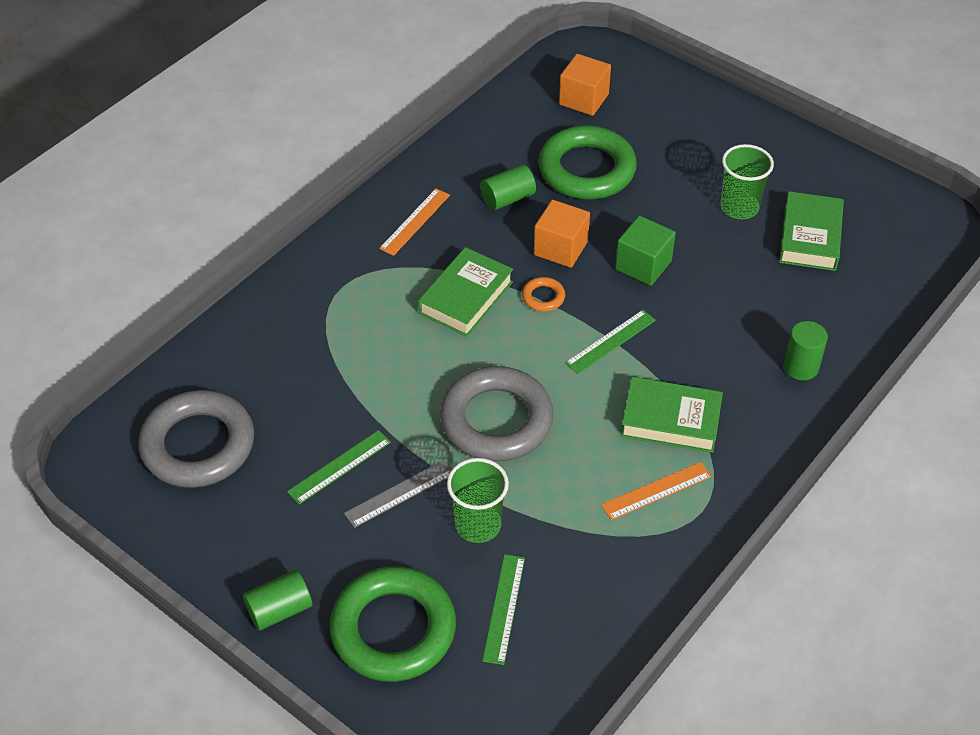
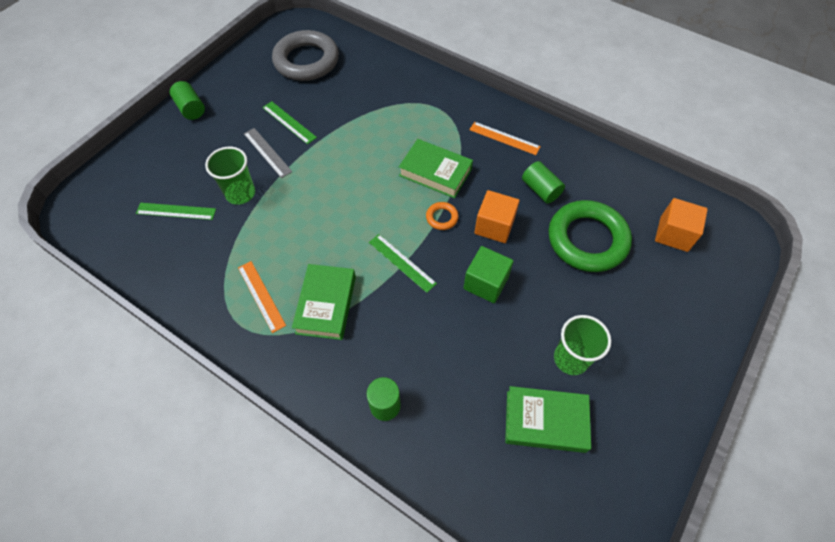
camera: 85 degrees right, 10 degrees up
(393, 629) = (170, 159): green ring -> none
(496, 420) = (325, 197): grey ring -> none

